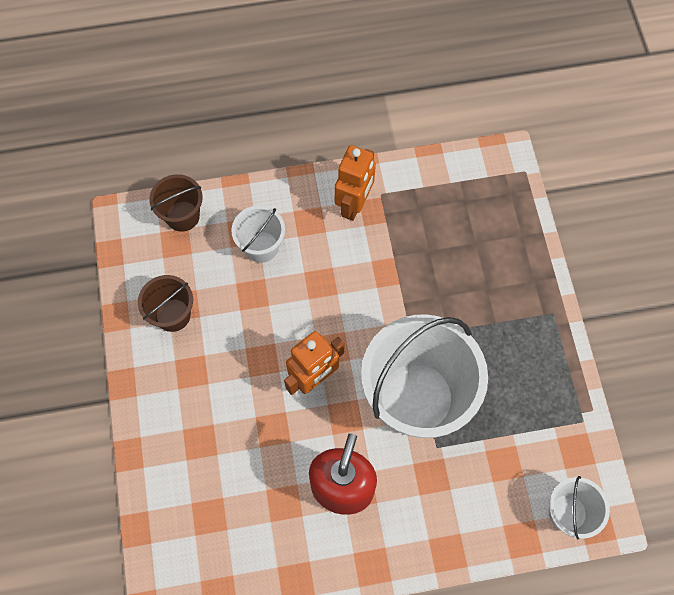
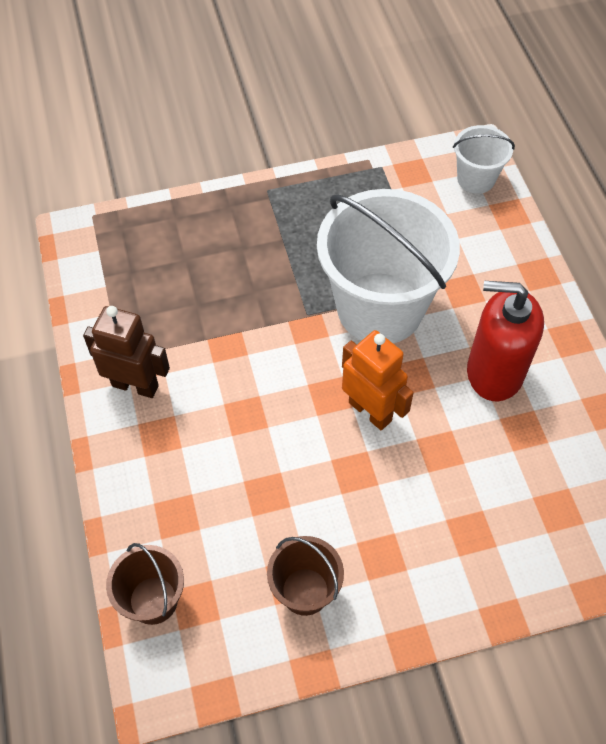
camera: 95 degrees left, 10 degrees down
(261, 247) = (198, 489): white bucket -> none
(354, 204) = (135, 385): orange robot -> brown robot

